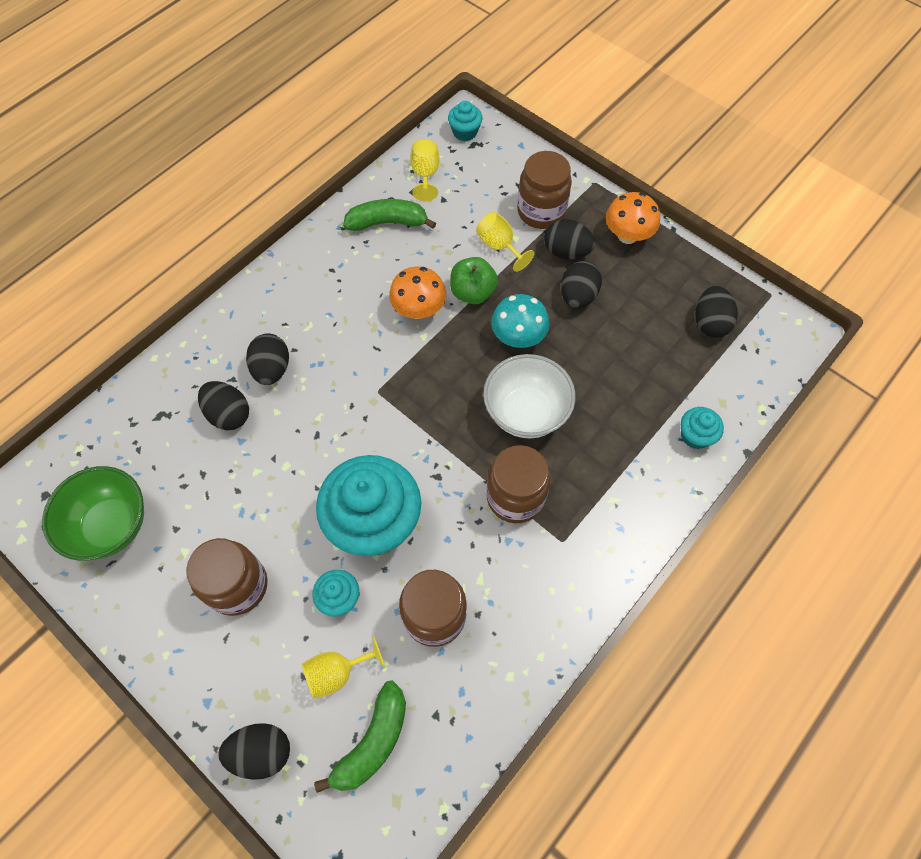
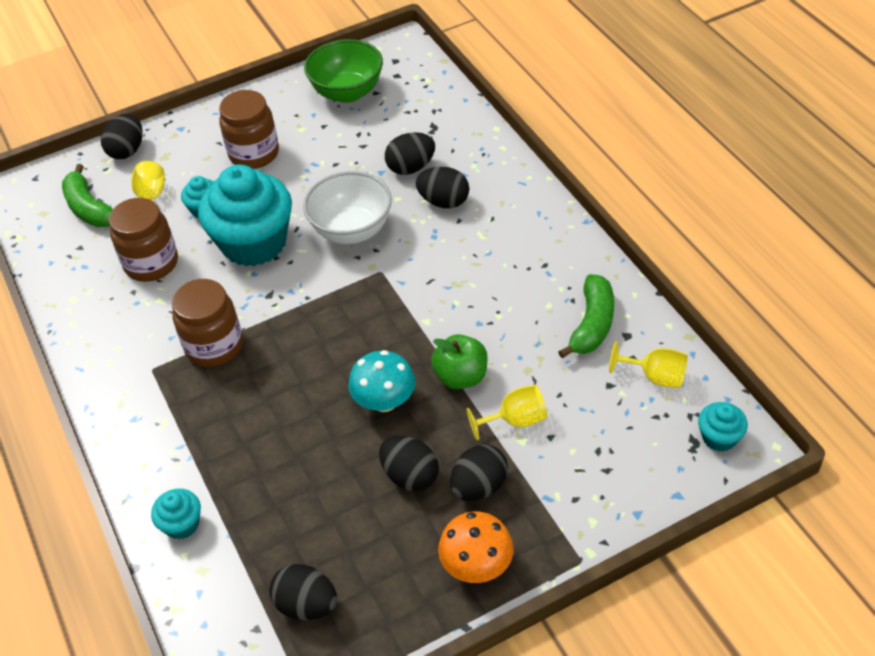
camera: 115 degrees right, 15 degrees down
(419, 309) = (461, 324): orange mushroom -> none
(526, 412) = (294, 381): white bowl -> white bowl (352, 230)
(541, 212) = (552, 480): brown jar -> none

